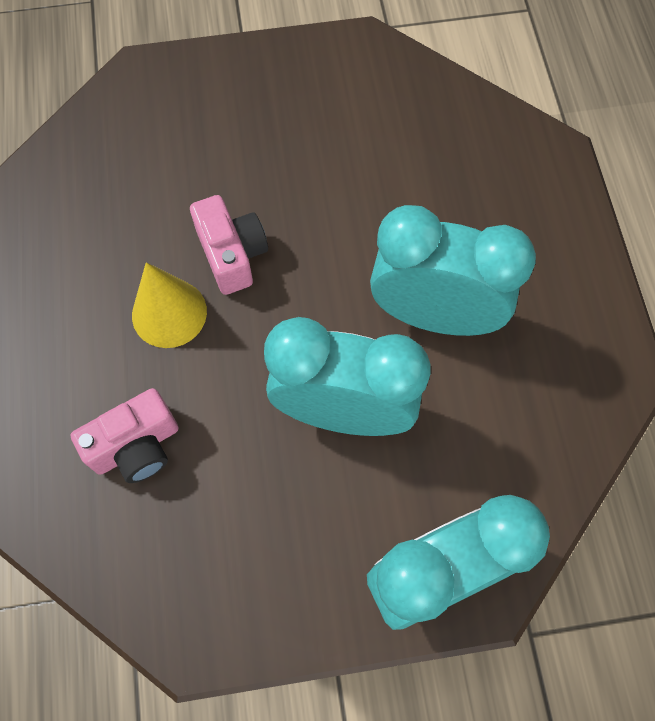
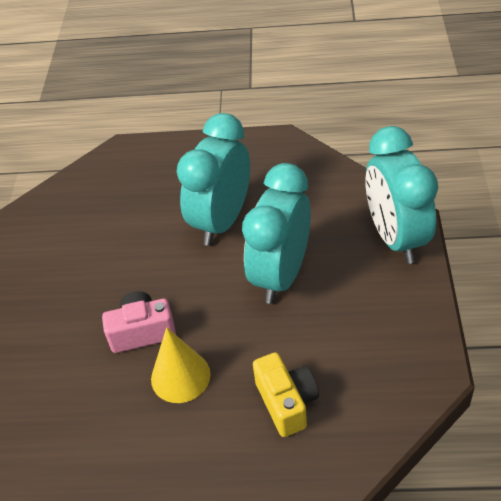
camera: 75 degrees left, 20 degrees down
(136, 446) = (287, 402): pink camera -> yellow camera

